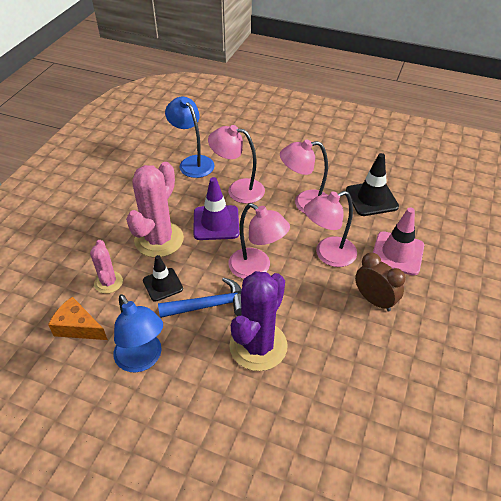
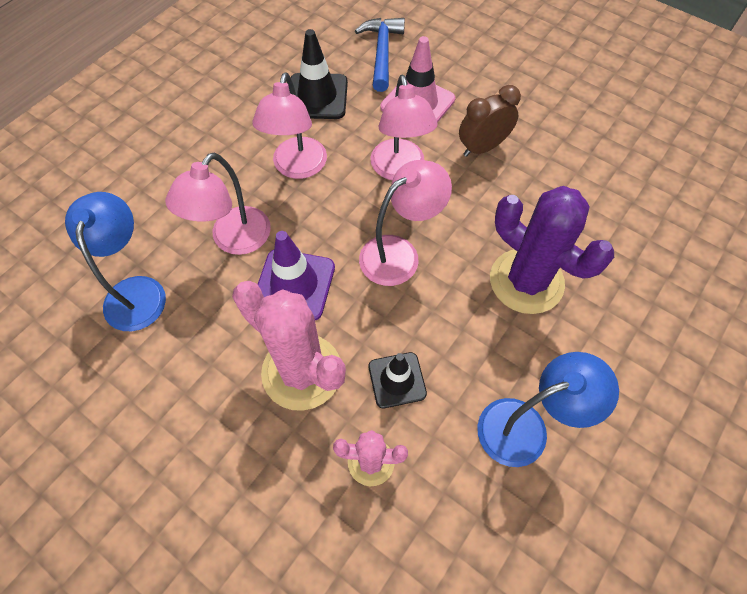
camera: 75 degrees left, 15 degrees up
(78, 327) = (451, 518): orange cheese -> none
(192, 162) = (136, 291): blue lamp -> blue lamp turned 105 degrees clockwise
(209, 305) = (450, 324): blue hammer -> blue hammer (382, 52)

